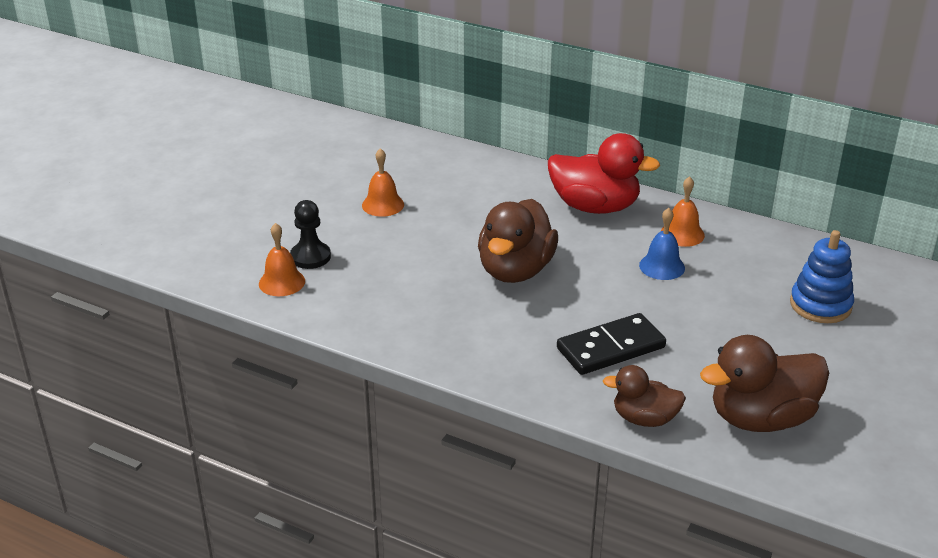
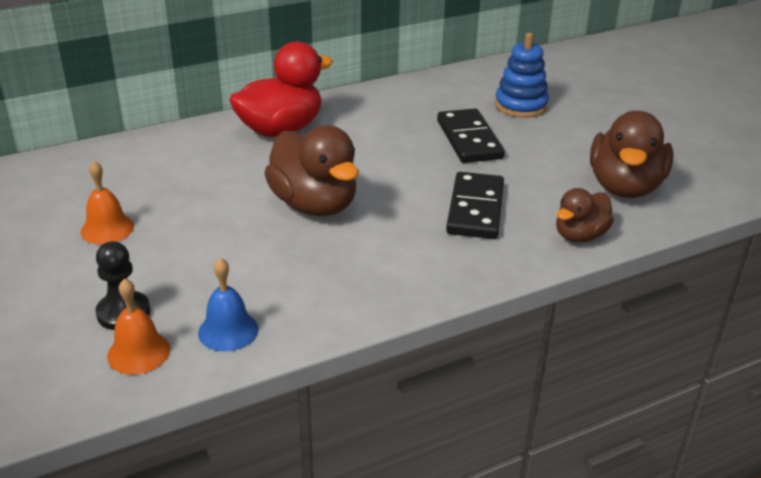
camera: 55 degrees left, 0 degrees up
(662, 266) = (399, 139): blue bell -> blue bell (228, 331)
(682, 234) = (370, 113): orange bell -> none
(715, 301) = (469, 139): none -> black domino

